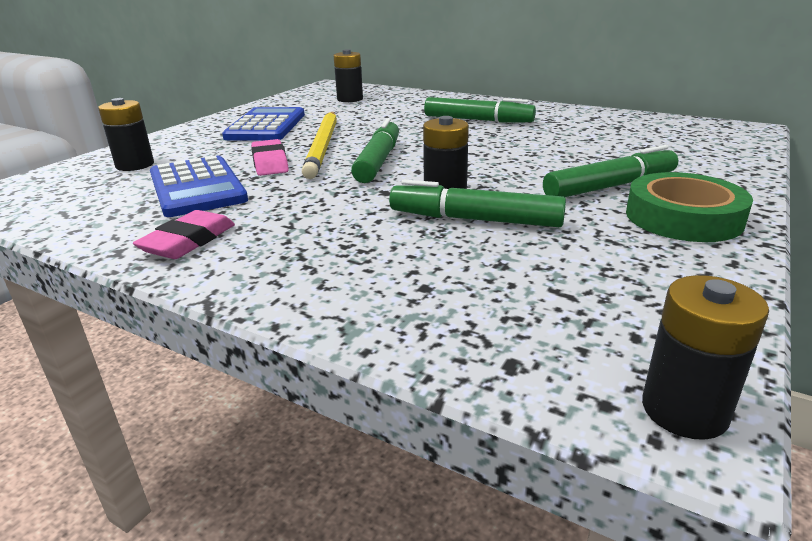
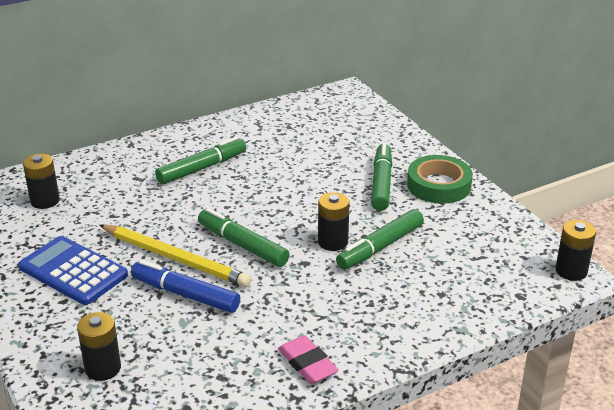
camera: 60 degrees left, 5 degrees up
(197, 187) = (204, 342): blue calculator -> none
(270, 162) = (185, 294): pink eraser -> blue marker

